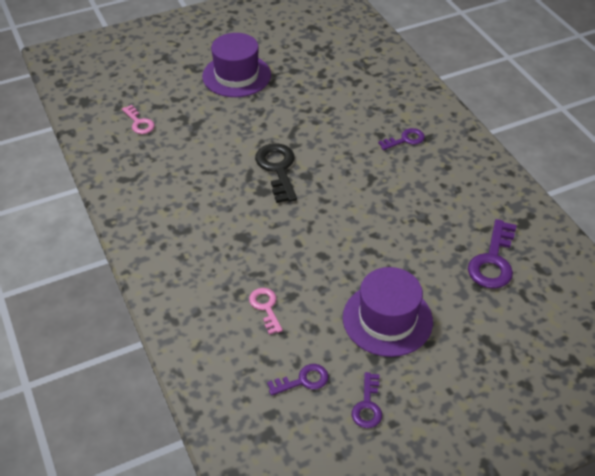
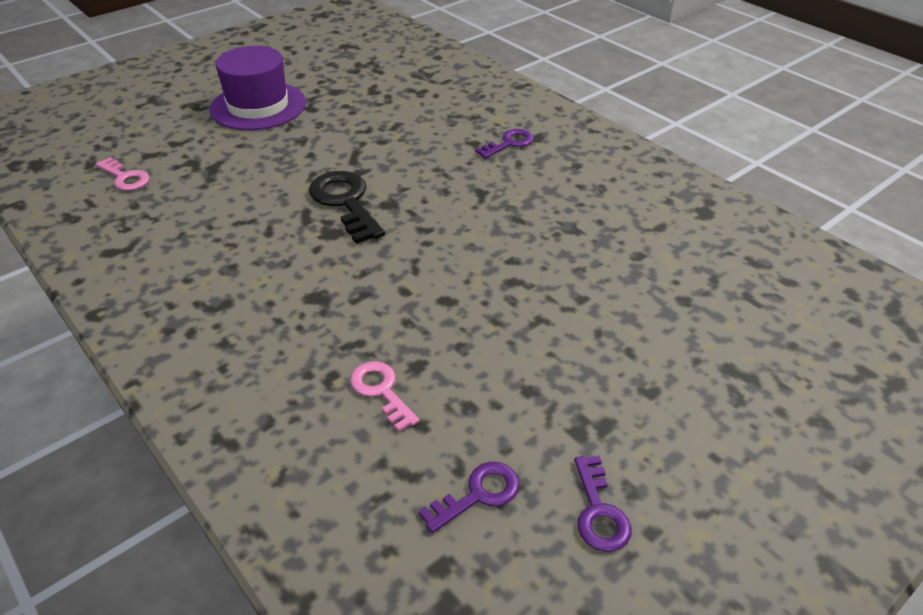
camera: 15 degrees left, 5 degrees down
(387, 319) = (576, 370): purple hat -> none
(493, 261) = (689, 264): purple key -> none

